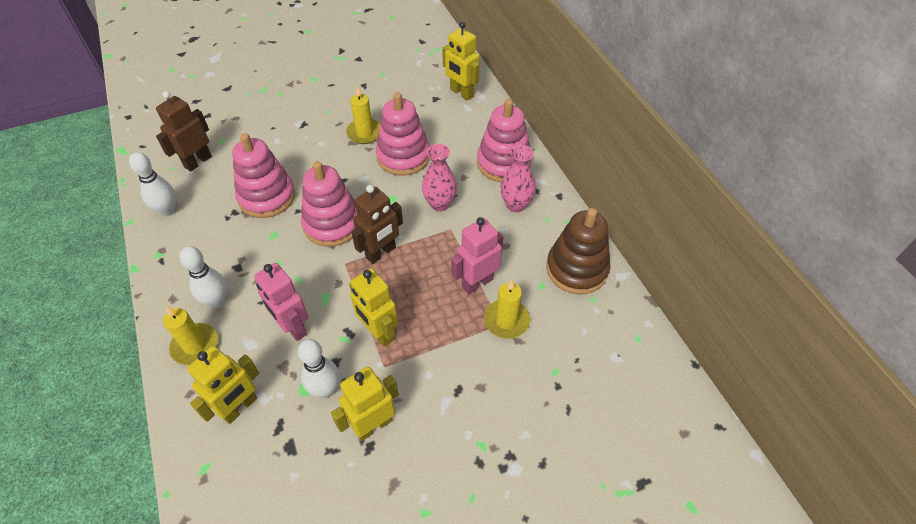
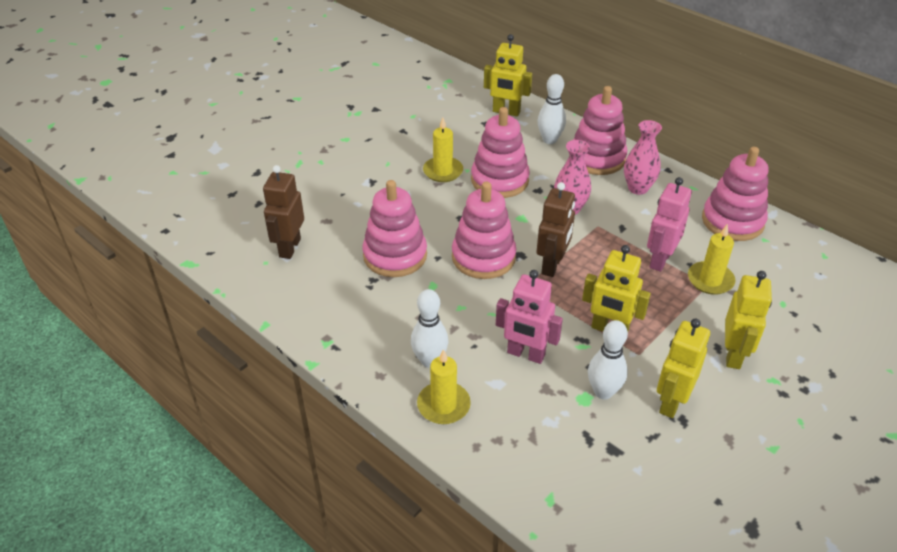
camera: 25 degrees left, 10 degrees down
(167, 210) = (298, 301): white bowling pin -> white bowling pin (549, 140)
(240, 407) = (537, 437): yellow robot -> yellow robot (733, 355)
(576, 269) = (732, 221): brown stacking toy -> pink stacking toy

